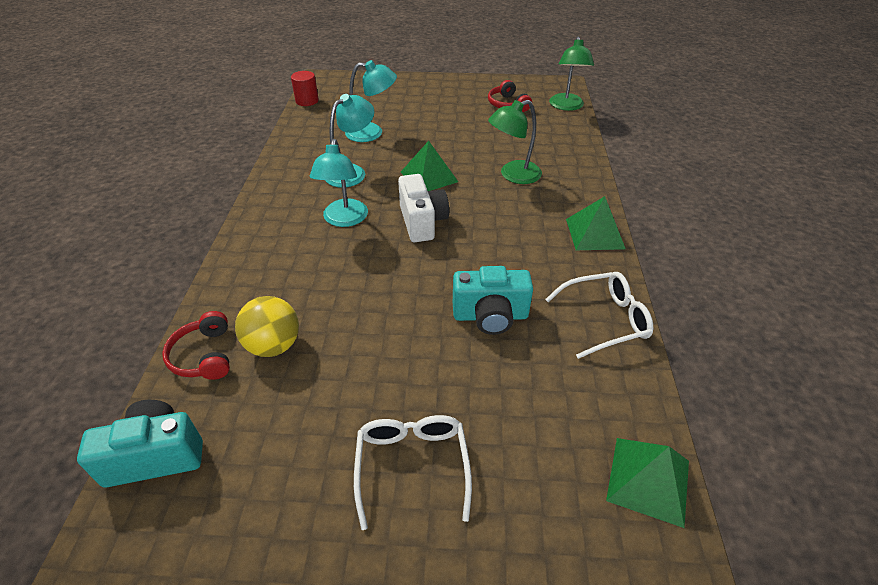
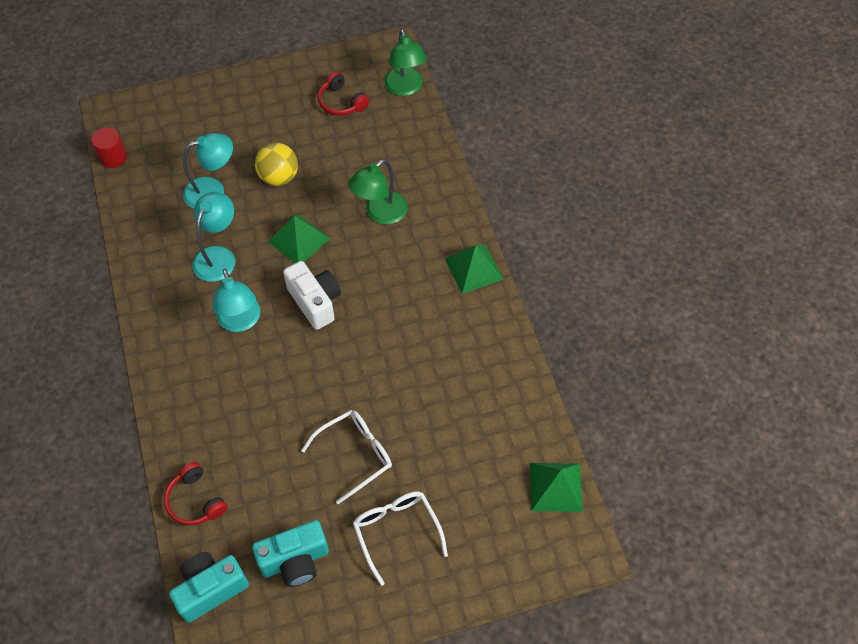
camera: 20 degrees left, 15 degrees up
(274, 345) = (247, 473): yellow ball -> yellow ball (279, 177)
(490, 316) = (410, 387): turquoise camera -> turquoise camera (295, 561)
(605, 319) = (501, 361): white glasses -> white glasses (355, 455)

